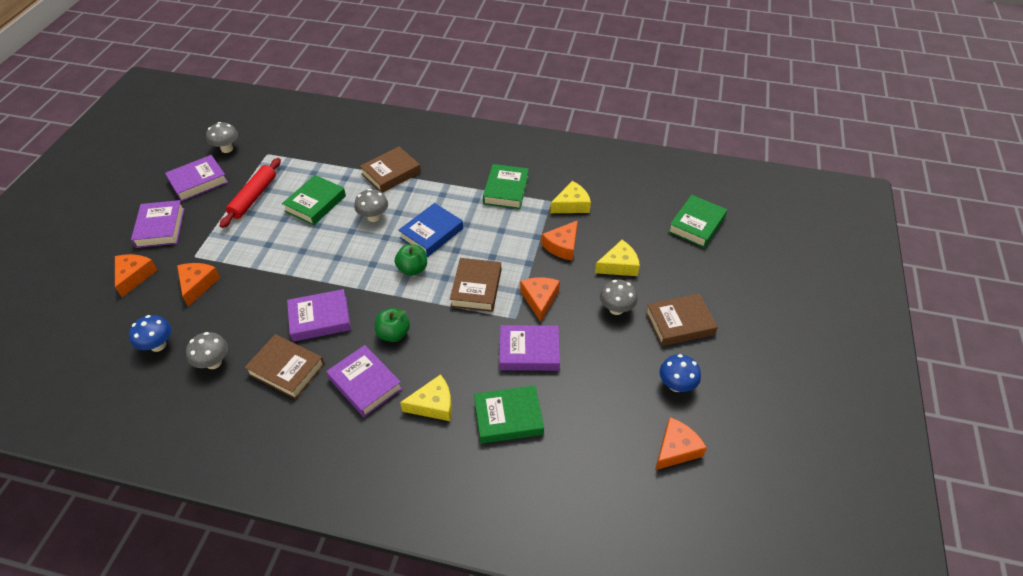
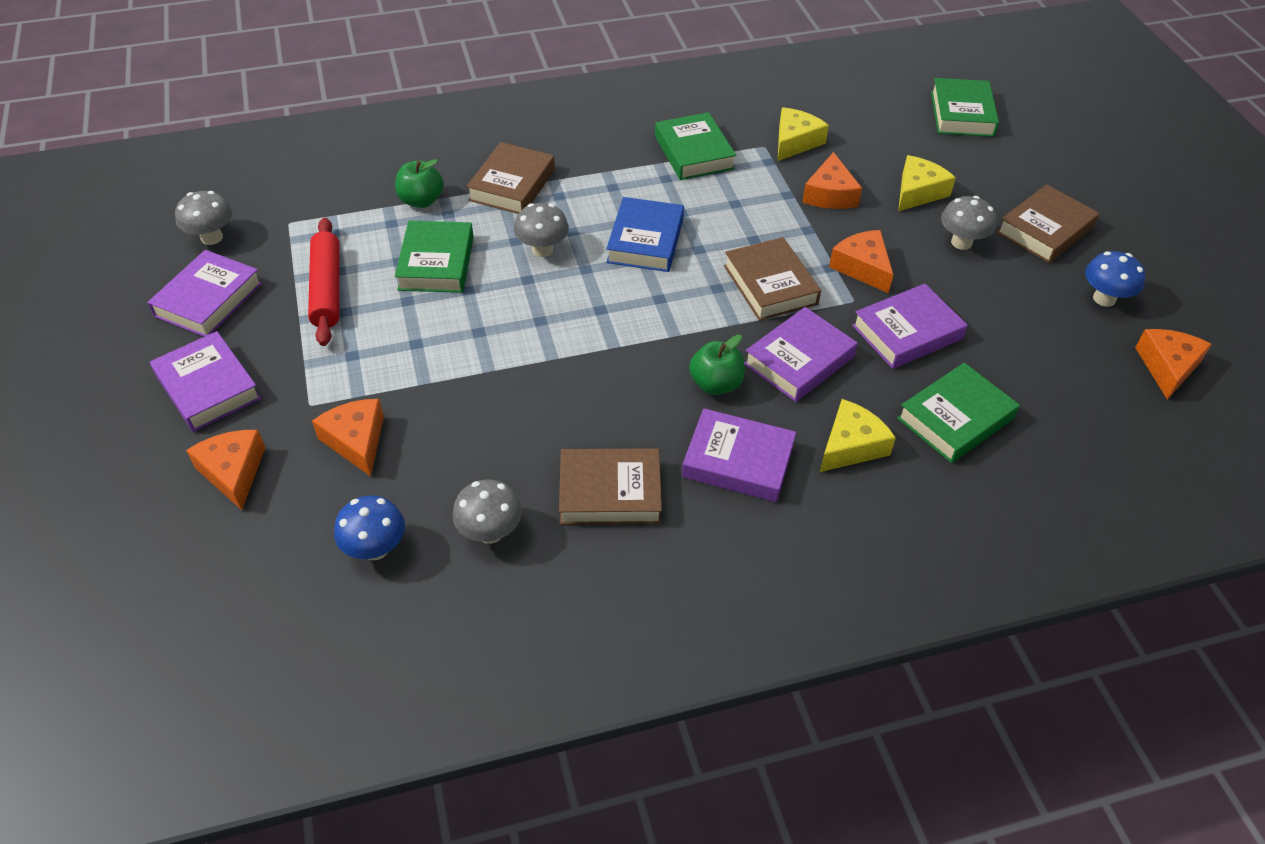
camera: 30 degrees left, 0 degrees up
(320, 319) = (593, 408): purple book -> purple book (799, 360)
(412, 269) = (663, 294): green apple -> green apple (421, 201)

